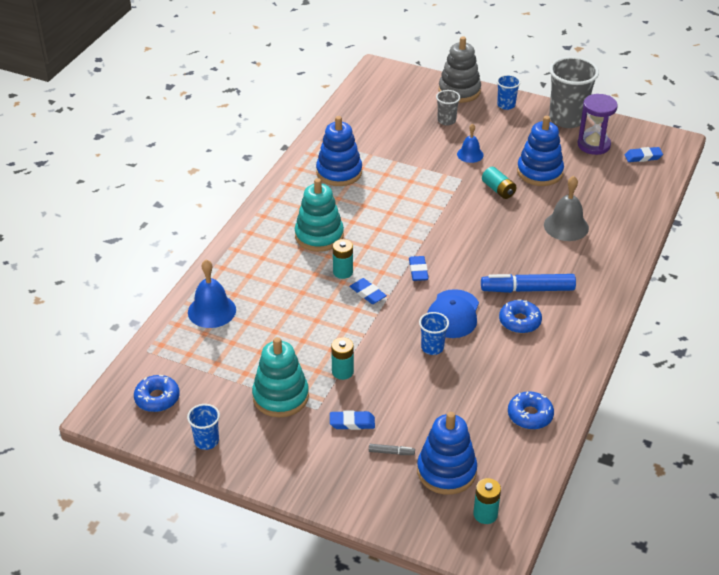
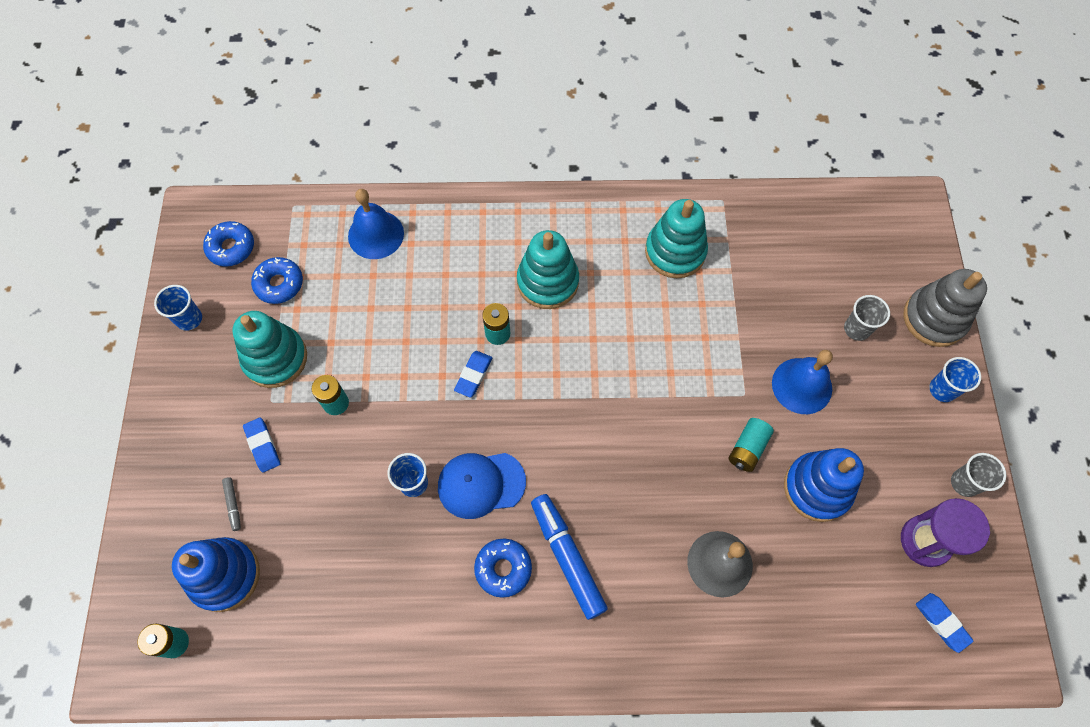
camera: 65 degrees right, 25 degrees up
(339, 172) = (675, 252): blue stacking toy -> turquoise stacking toy
(418, 271) = (539, 414): blue eraser -> none
(470, 154) = (802, 385): blue bell -> blue bell, size x1.58
(530, 415) = (345, 639): blue donut -> blue donut (279, 284)
(567, 119) = (964, 483): grey cup -> grey cup, size x0.50

